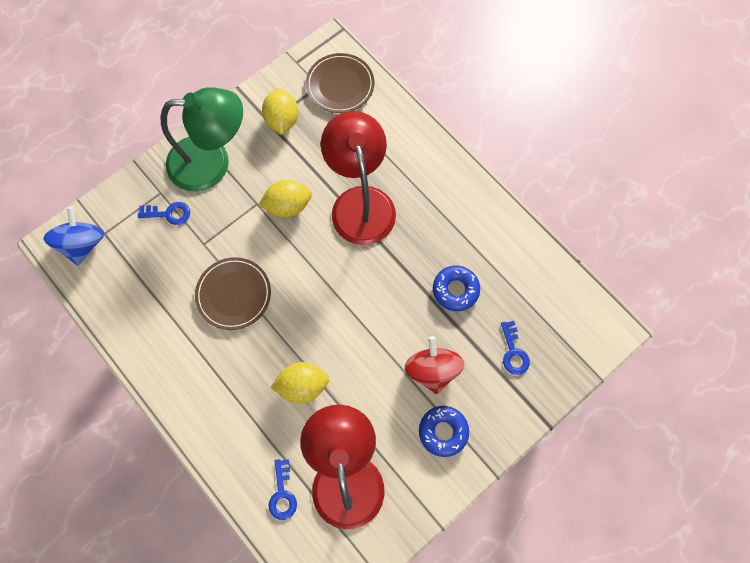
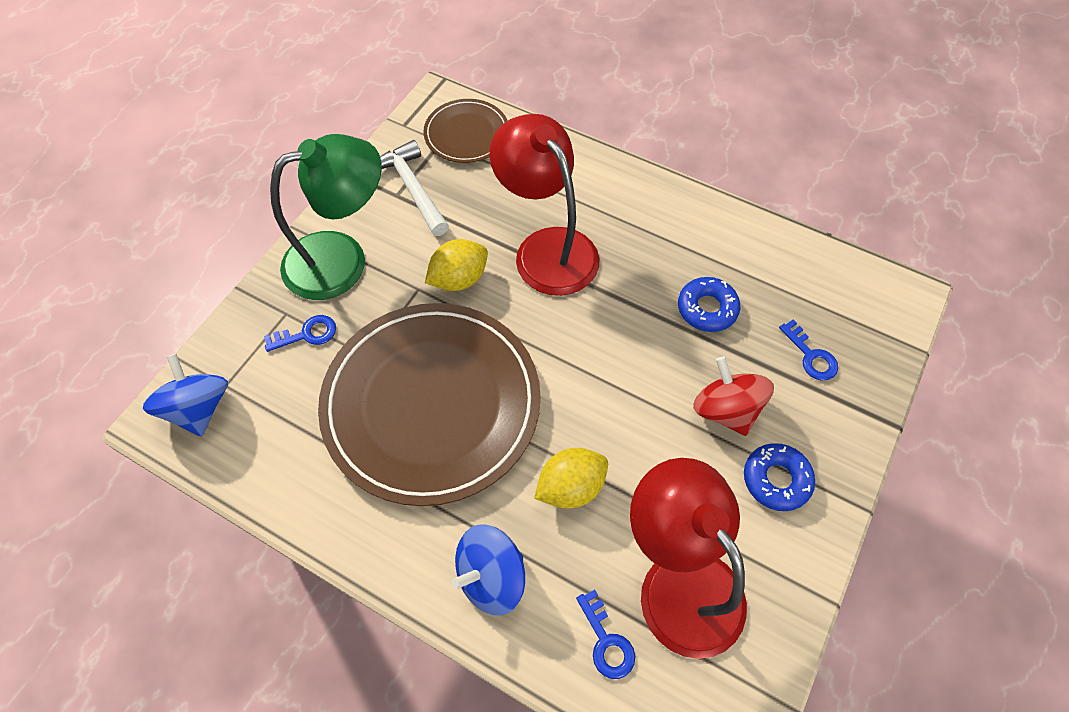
camera: 20 degrees left, 10 degrees down
(227, 426) = (491, 576): none -> blue spinning top
(233, 294) = (431, 404): brown plate -> brown plate, size x2.07
(282, 120) = (412, 188): yellow lemon -> white hammer

